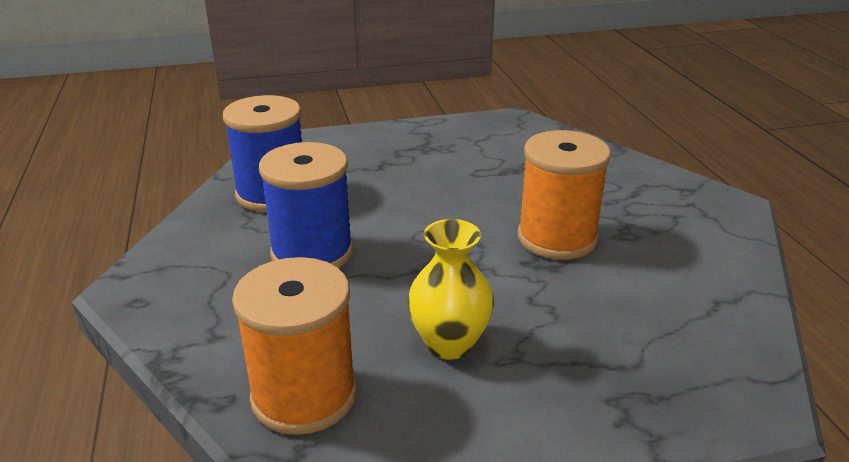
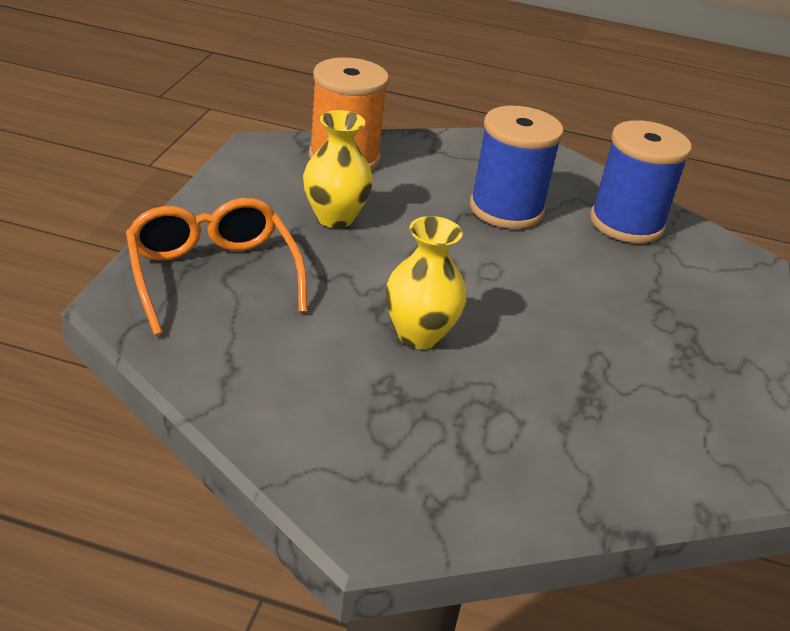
camera: 115 degrees right, 5 degrees up
(557, 238) = (419, 335): orange spool -> yellow vase
(644, 372) = (212, 275): none -> orange glasses

